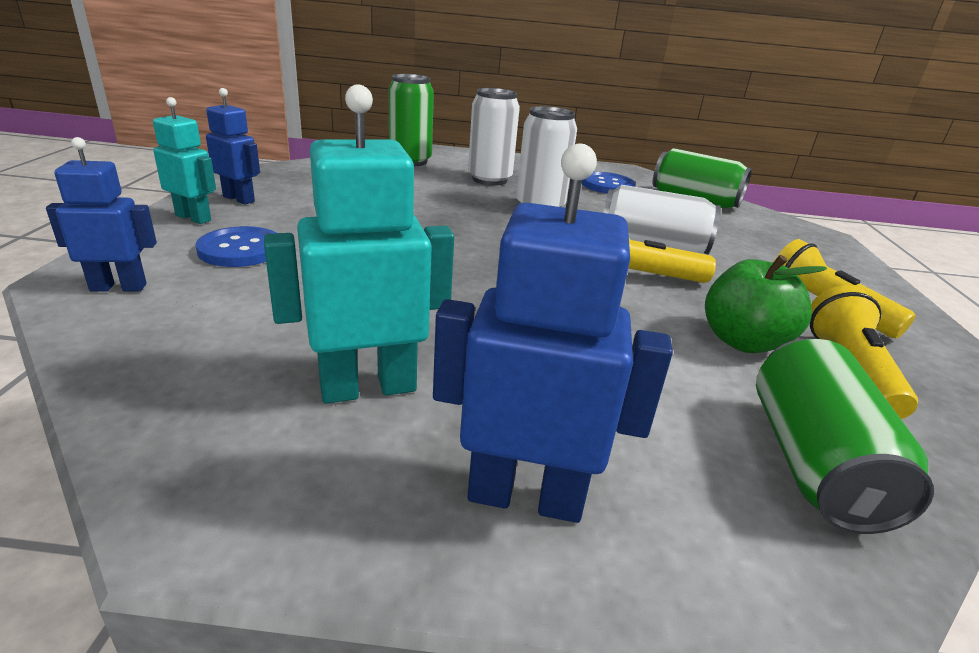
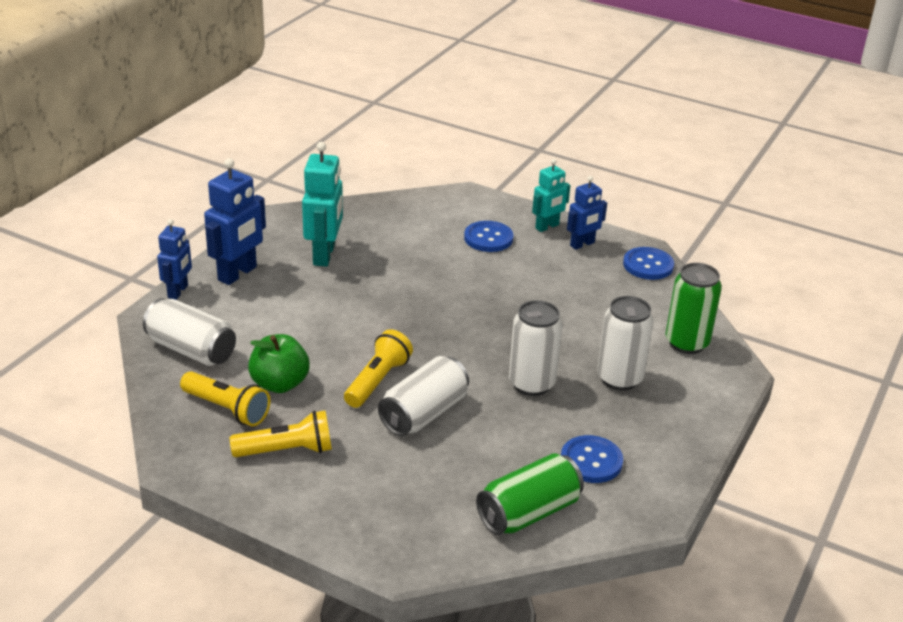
camera: 115 degrees right, 5 degrees up
(119, 287) = (453, 204): blue robot -> blue robot (178, 291)
(276, 173) = (648, 265): none -> blue button
(813, 462) = (191, 350): green can -> white can

